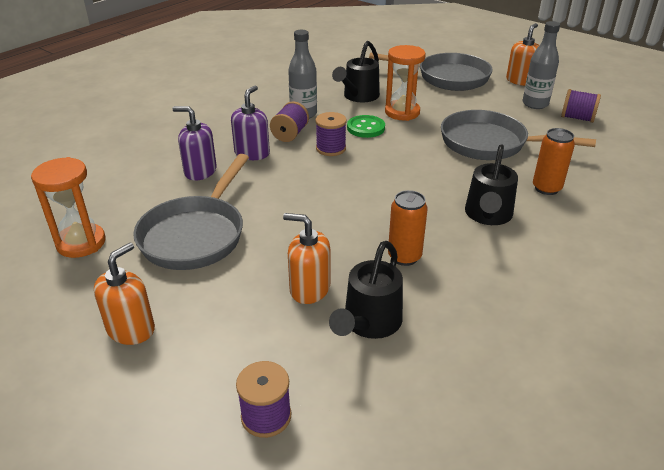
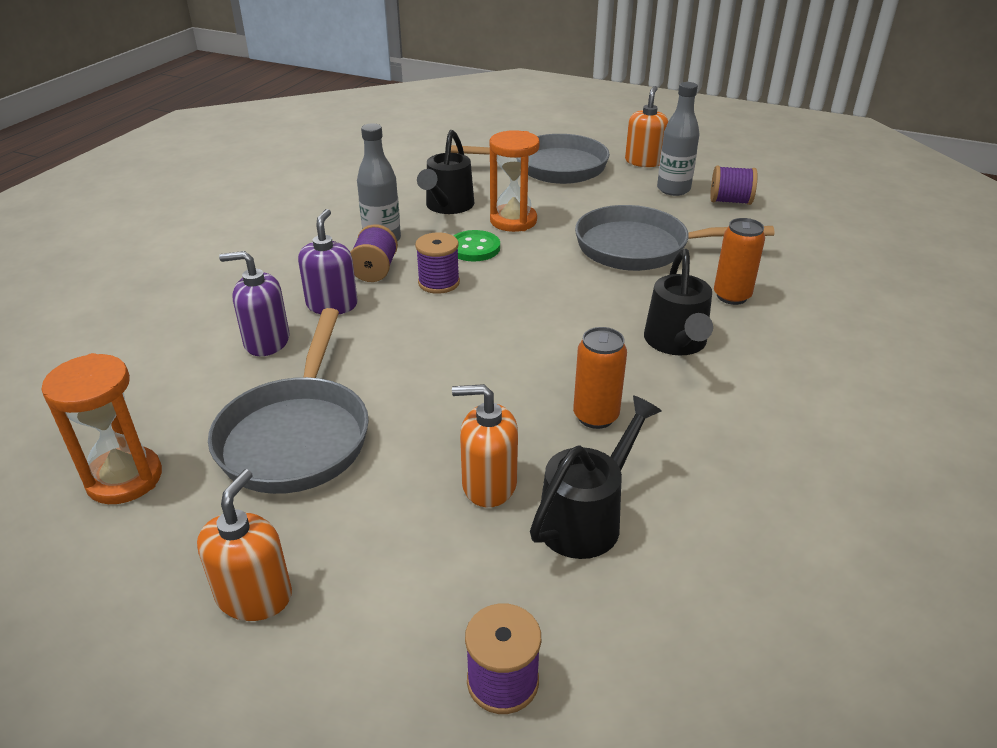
camera: 15 degrees left, 0 degrees up
(369, 323) = (587, 517): black watering can -> black watering can turned 150 degrees counterclockwise

